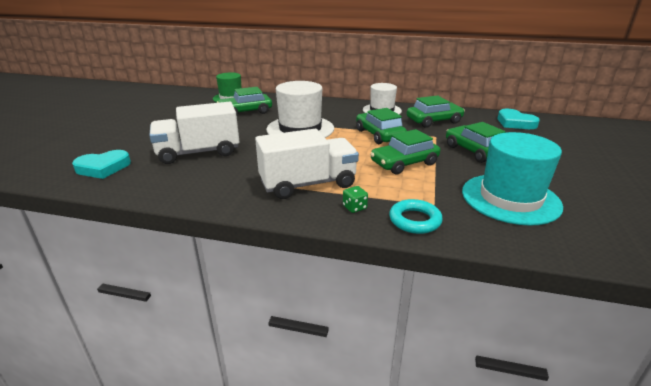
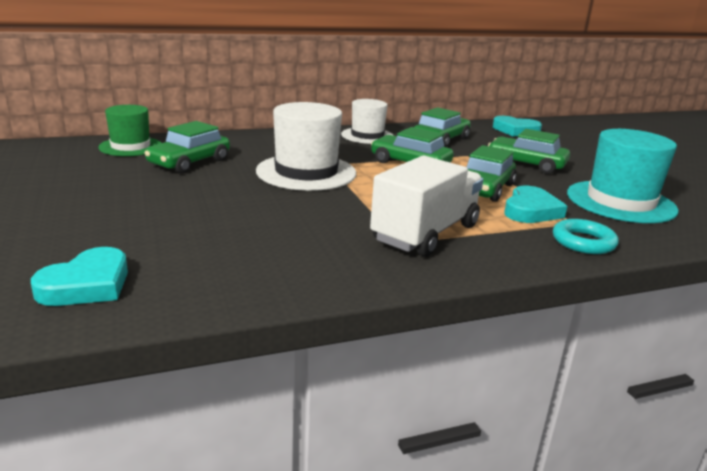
camera: 35 degrees left, 5 degrees down
(198, 153) = (215, 228): white truck -> none
(354, 207) = (513, 245): green dice -> none
(413, 187) = (531, 210): none -> turquoise heart

